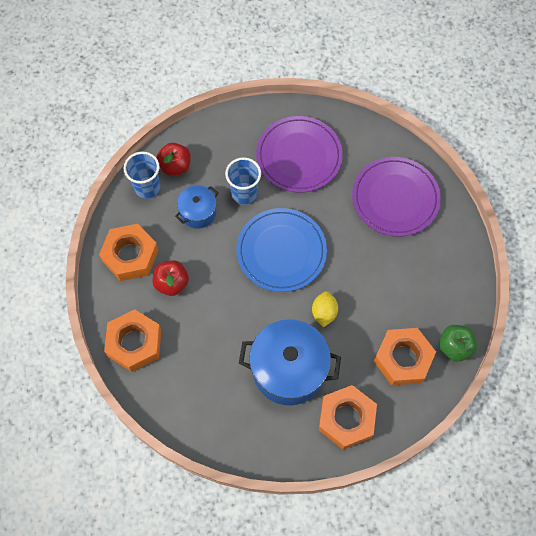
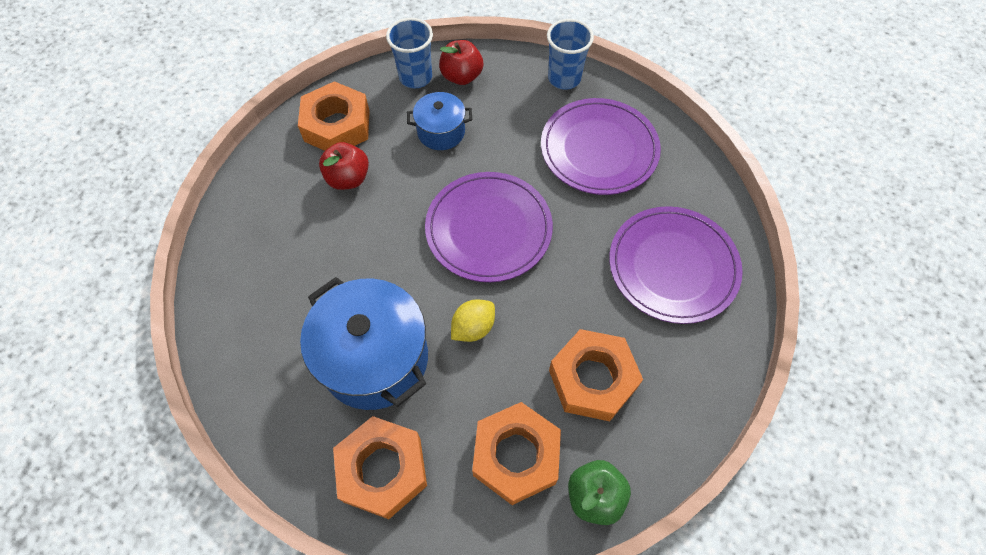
camera: 40 degrees right, 5 degrees down
(134, 343) = (255, 208): orange nut -> orange nut (592, 379)
(244, 193) = (505, 146): blue cup -> blue cup (564, 78)
(281, 251) = (488, 229): blue plate -> purple plate

